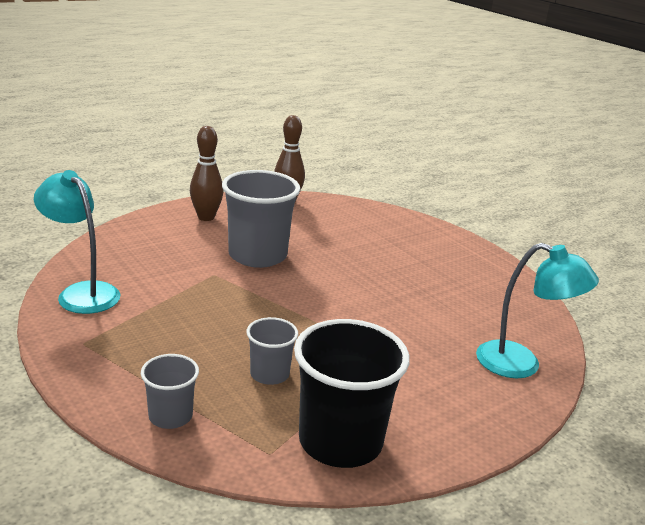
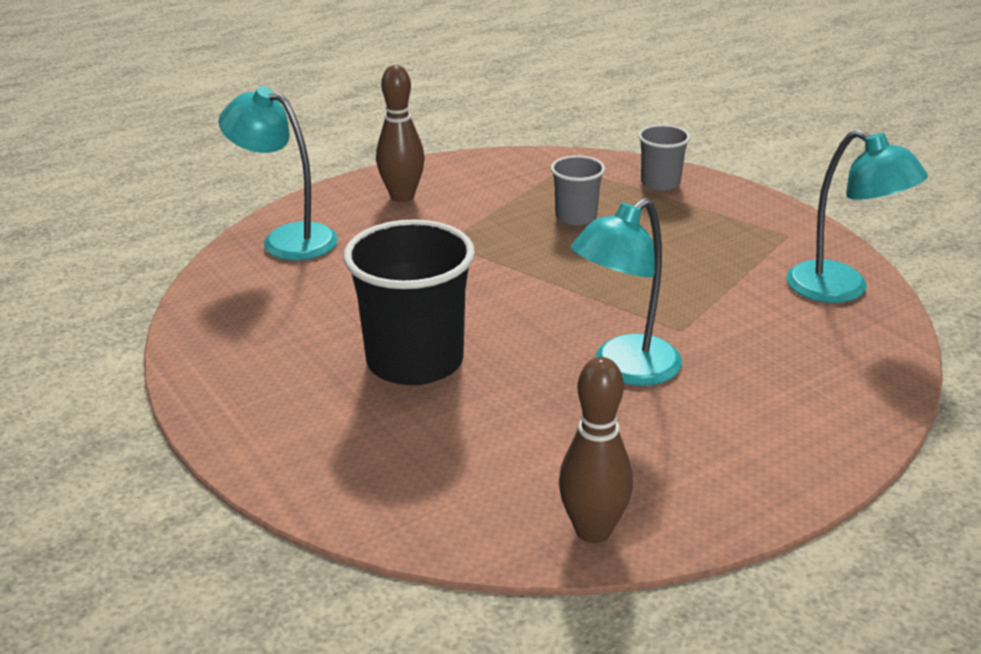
camera: 175 degrees left, 5 degrees up
(206, 217) = (750, 456): brown bowling pin -> brown bowling pin (402, 196)
(257, 255) = (624, 369): grey cup -> turquoise lamp
(340, 441) = (505, 174): black cup -> black cup (415, 361)

